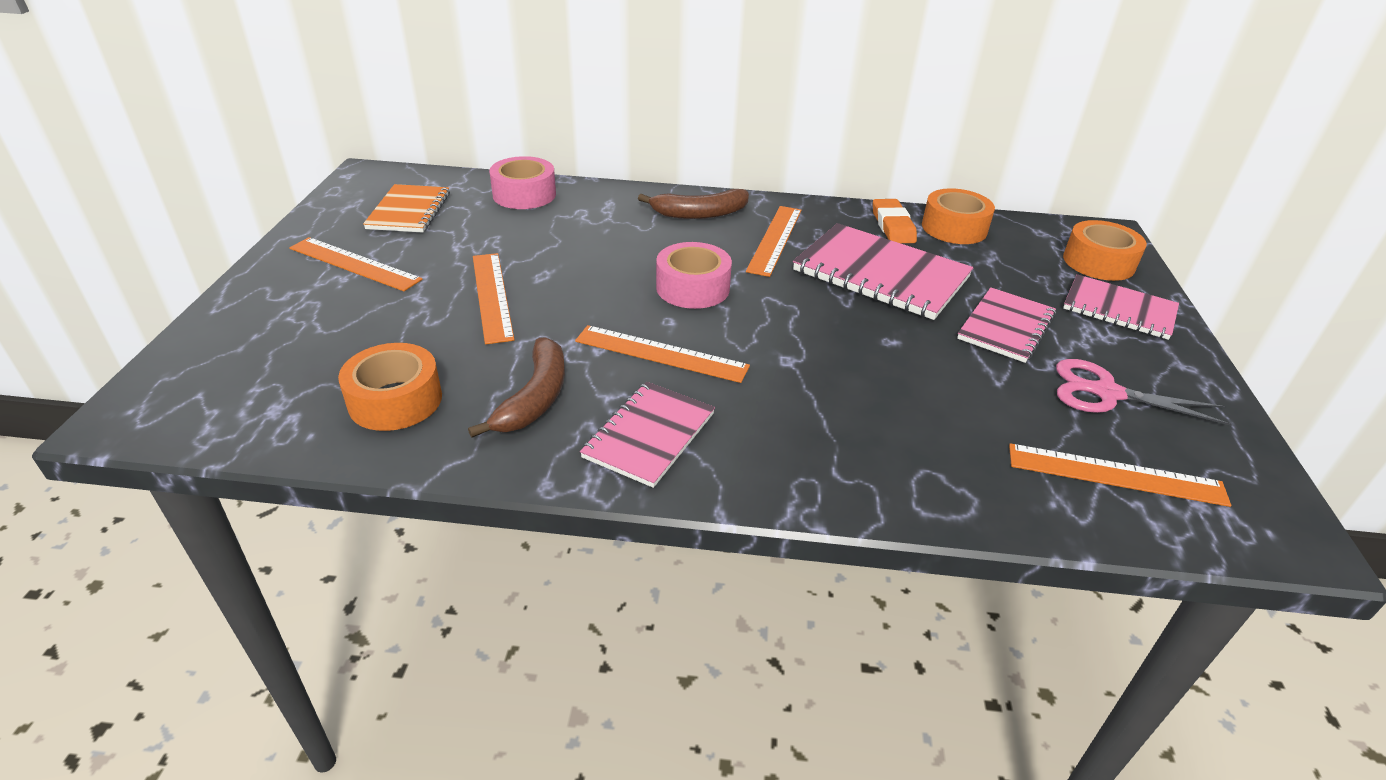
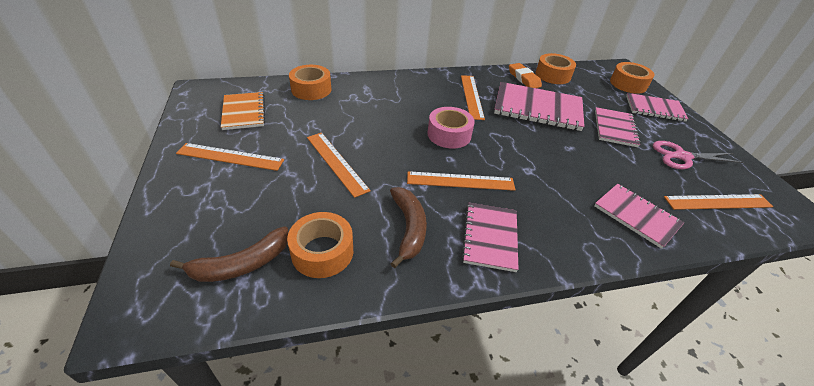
camera: 20 degrees left, 5 degrees up
(524, 194) = (311, 89): pink tape -> orange tape
(699, 214) = (421, 86): brown banana -> brown banana (242, 264)
(929, 461) = (636, 216): none -> pink notebook

